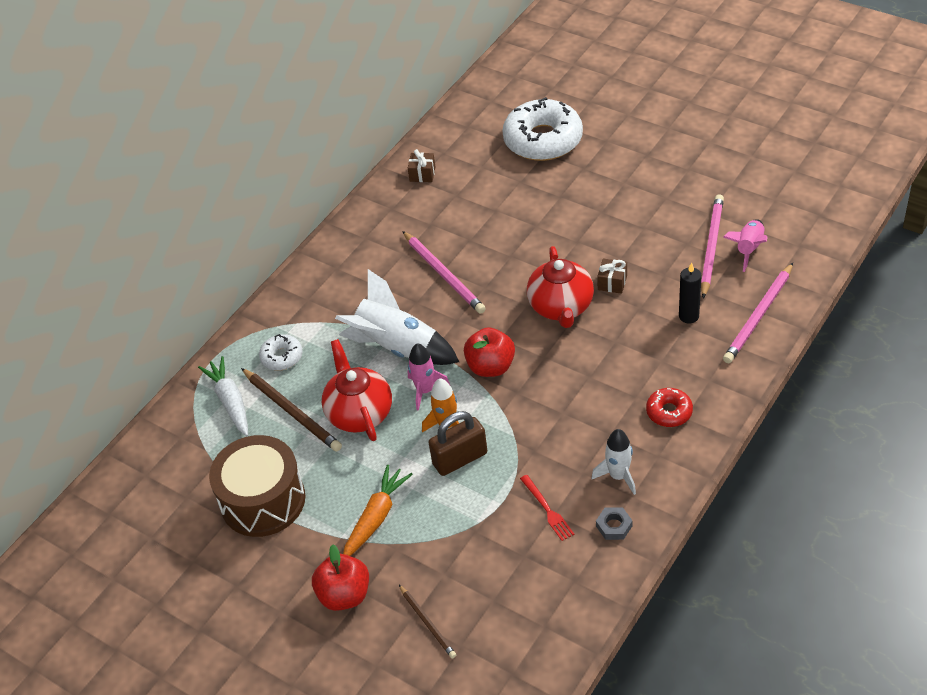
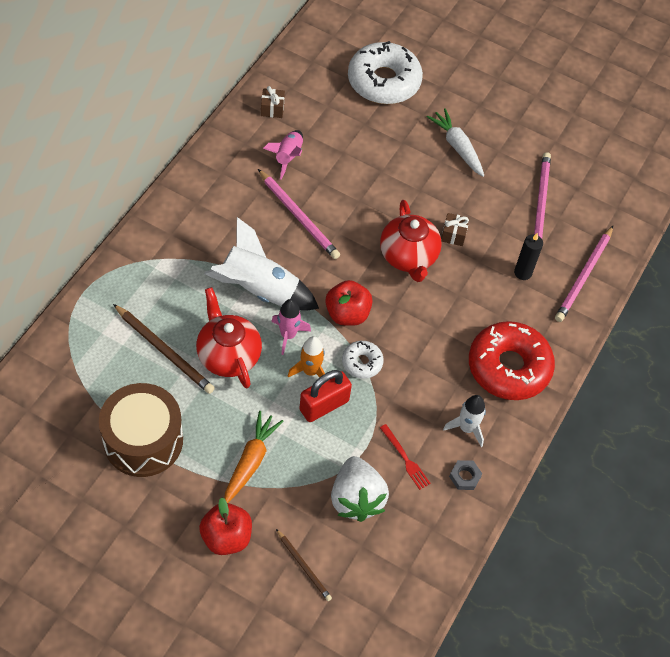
camera: 15 degrees left, 10 degrees up
(230, 401) = (104, 337): white carrot -> white carrot (457, 147)
(282, 357) = (150, 293): white donut -> white donut (362, 362)
(460, 459) = (324, 405): brown padlock -> red padlock
(490, 552) = (356, 498): none -> white strawberry
(669, 412) = (509, 367): red donut -> red donut, size x2.07
(748, 249) = (573, 208): pink rocket -> pink rocket (288, 157)

